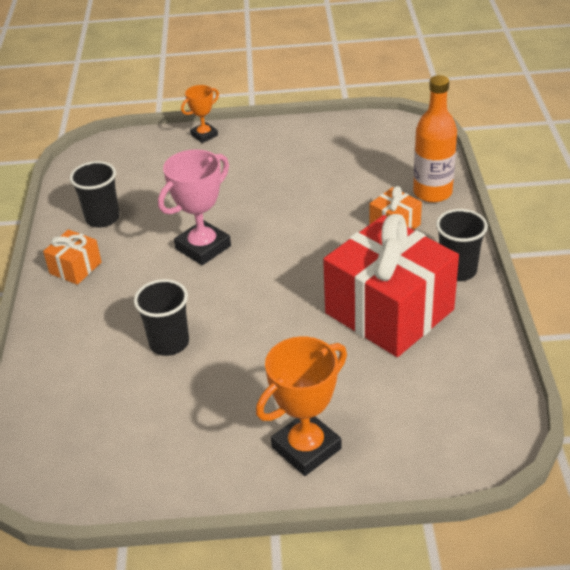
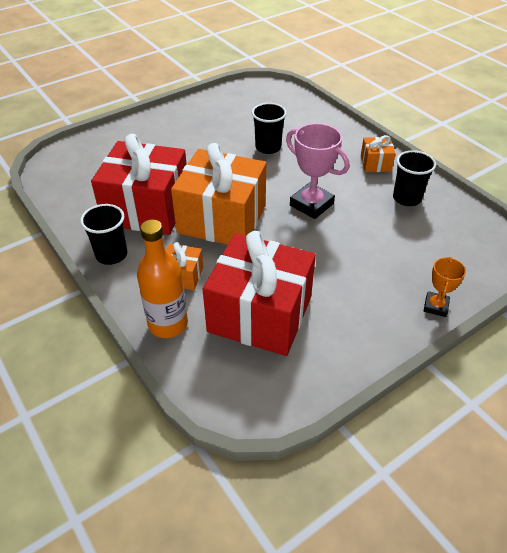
camera: 145 degrees right, 5 degrees up
(203, 247) = (311, 204): pink trophy -> pink trophy turned 60 degrees counterclockwise
(306, 448) = (151, 131): orange trophy -> none
(312, 267) = (222, 219): none -> orange gift
(348, 174) = (260, 314): none -> red gift

